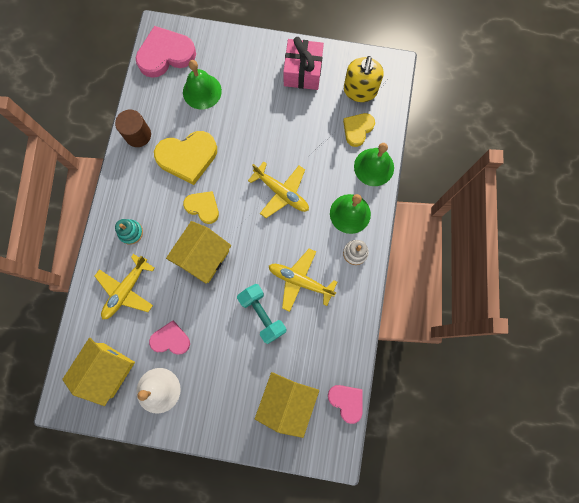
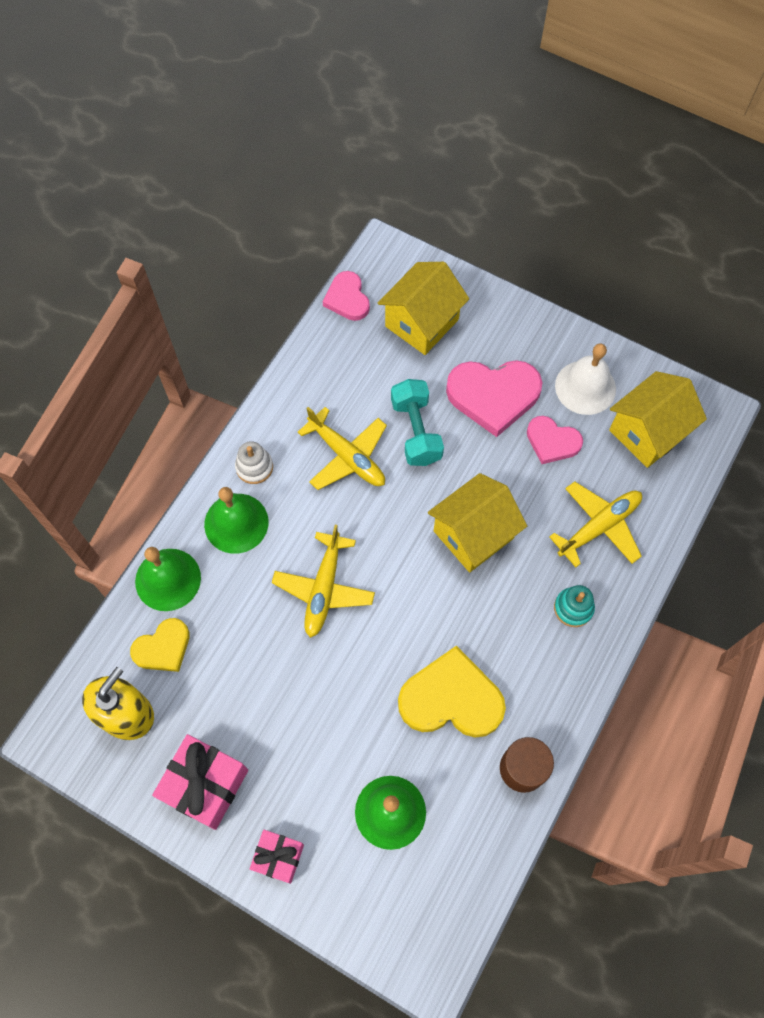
camera: 160 degrees left, 10 degrees down
(166, 55) = (432, 912): pink heart -> pink heart (493, 396)
(203, 207) = (451, 608): yellow heart -> none
(251, 53) = (278, 857): none -> pink gift
(281, 193) = (324, 589): yellow plane -> yellow plane turned 135 degrees counterclockwise

